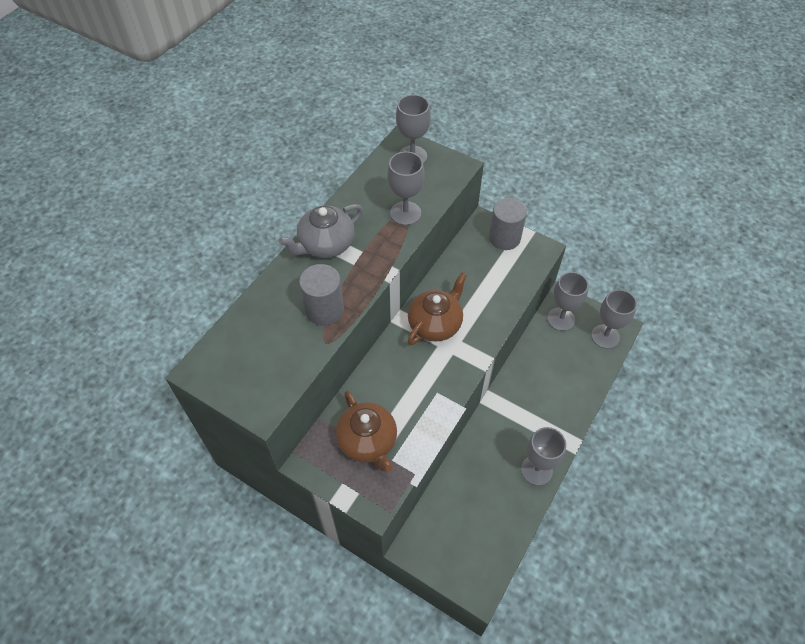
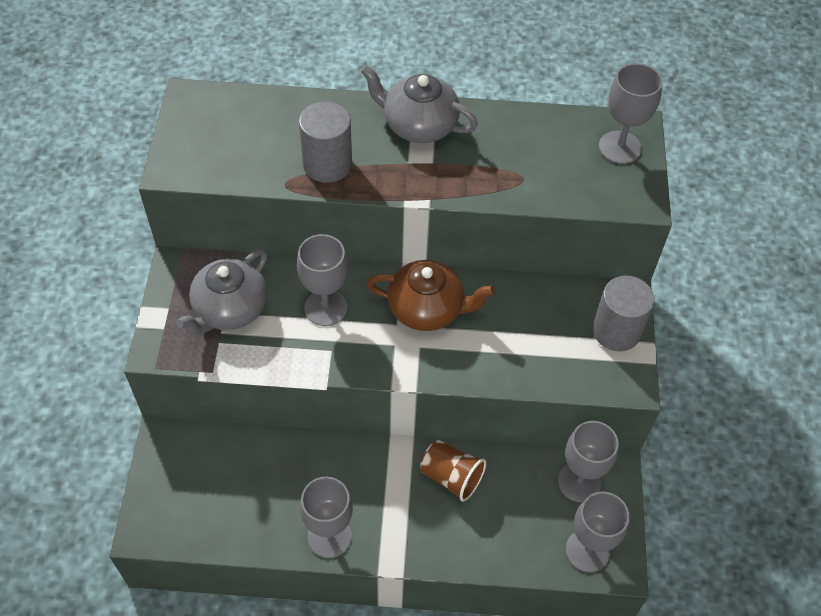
camera: 60 degrees right, 0 degrees up
(368, 442) = (229, 309): brown teapot -> grey teapot
(405, 213) = (520, 179): grey goblet -> grey goblet (325, 308)
(527, 382) = (451, 477): none -> brown cup

